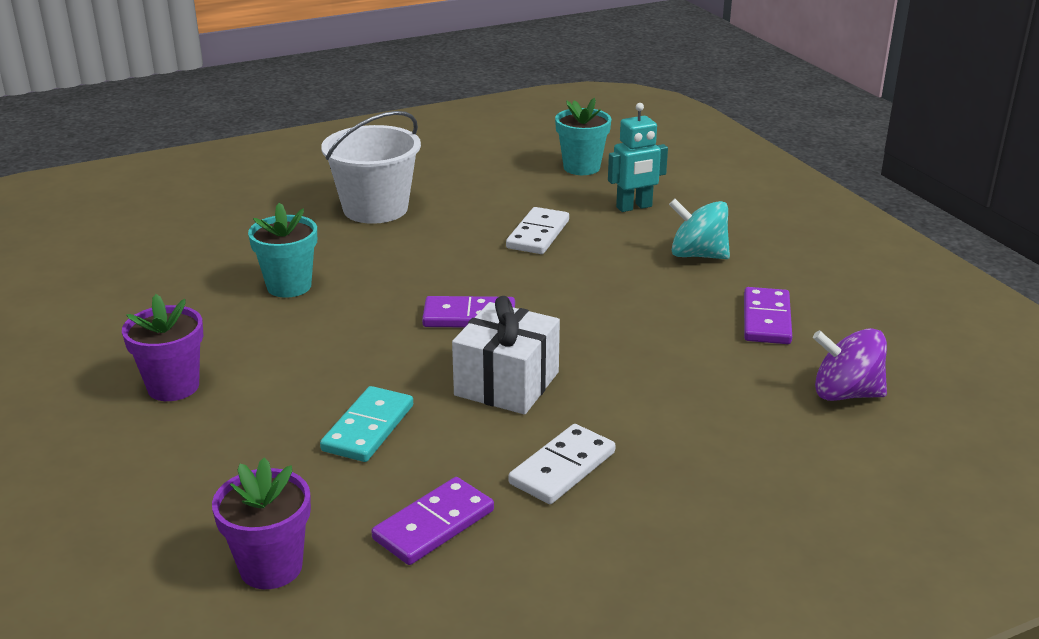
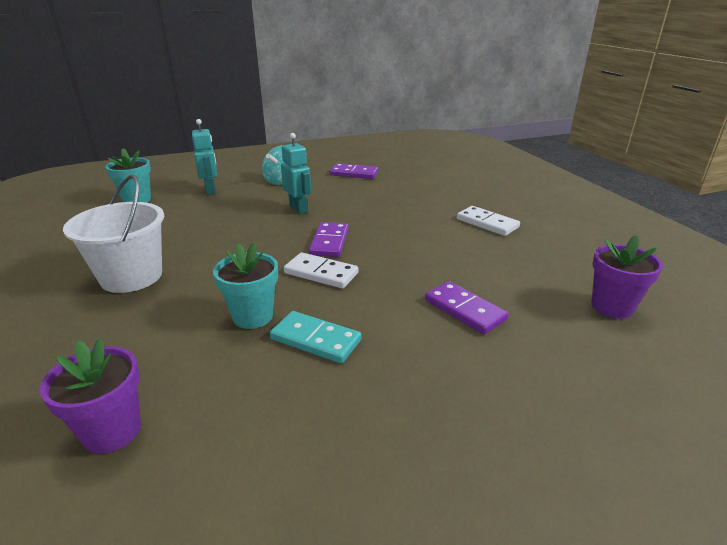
camera: 85 degrees left, 0 degrees up
(173, 386) = (413, 371): purple flower pot -> purple flower pot (112, 431)
(368, 428) = (461, 276): turquoise domino -> turquoise domino (316, 339)
(433, 525) = (547, 256): purple domino -> purple domino (464, 310)
(506, 383) = (409, 233): white gift -> none
(538, 234) = (227, 217): white domino -> white domino (321, 273)
(580, 282) = (298, 209): none -> turquoise robot
(845, 393) = (418, 167): purple spinning top -> none

